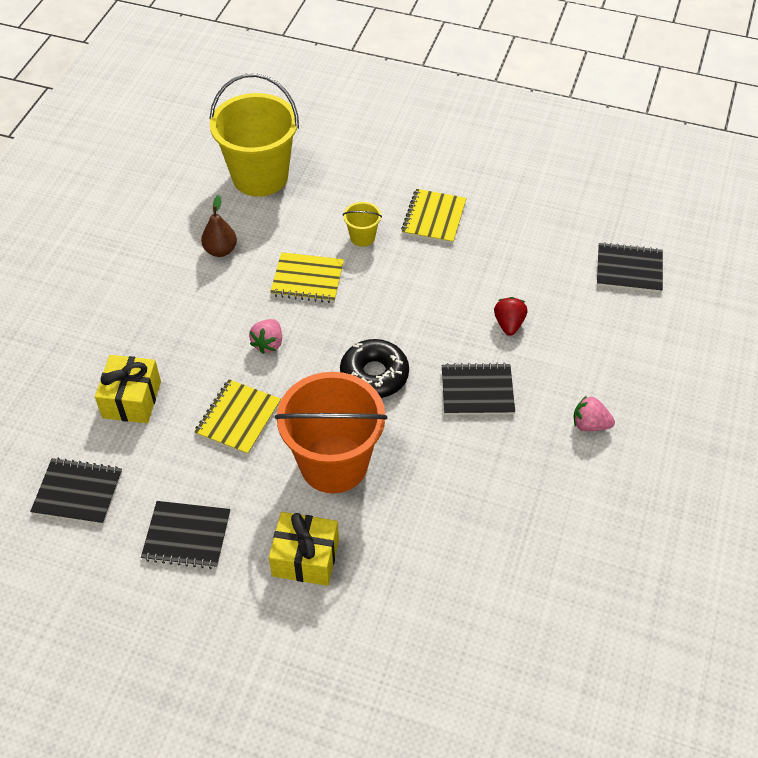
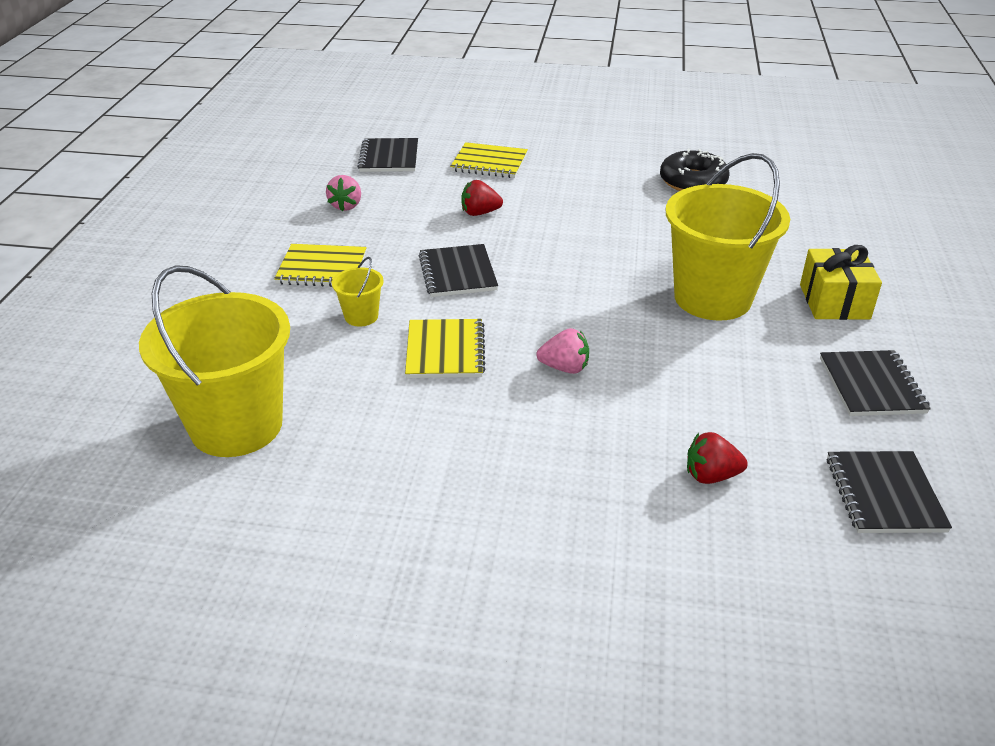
camera: 100 degrees left, 15 degrees down
(132, 399) = (711, 476): yellow gift -> red strawberry
(220, 250) = (403, 440): brown pear -> none
(238, 418) = (690, 374): yellow notebook -> yellow notebook (489, 163)
(334, 464) = (712, 298): orange bucket -> yellow bucket
(374, 375) = (581, 285): black donut -> black donut (693, 182)
(477, 391) = (575, 224): black notebook -> black notebook (457, 273)
(589, 424) = (588, 170): pink strawberry -> pink strawberry (346, 206)

